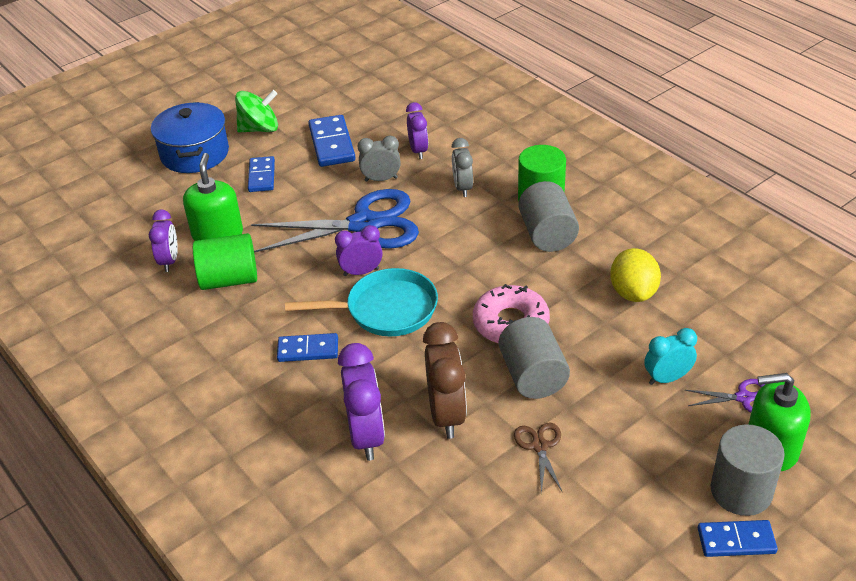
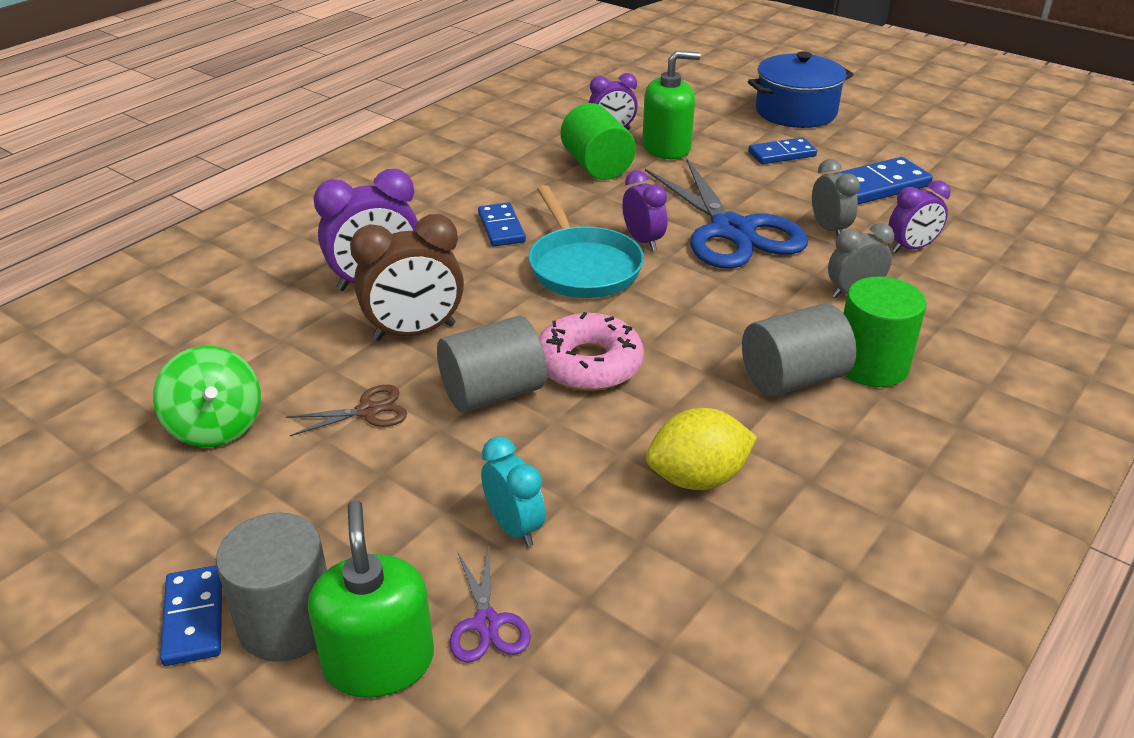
camera: 75 degrees right, 5 degrees down
(259, 129) = (870, 138): green spinning top -> green spinning top (216, 426)

